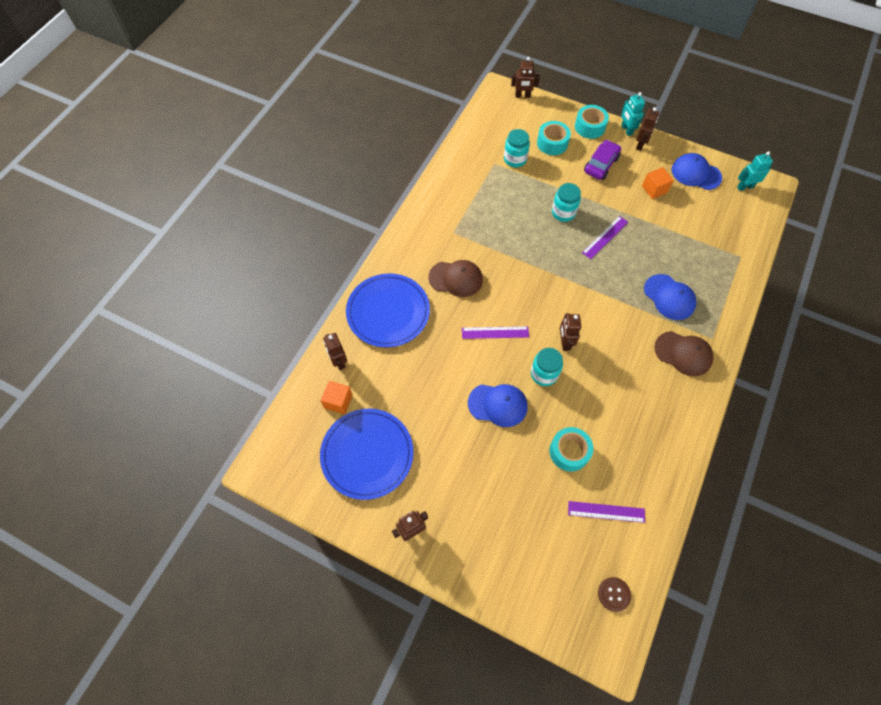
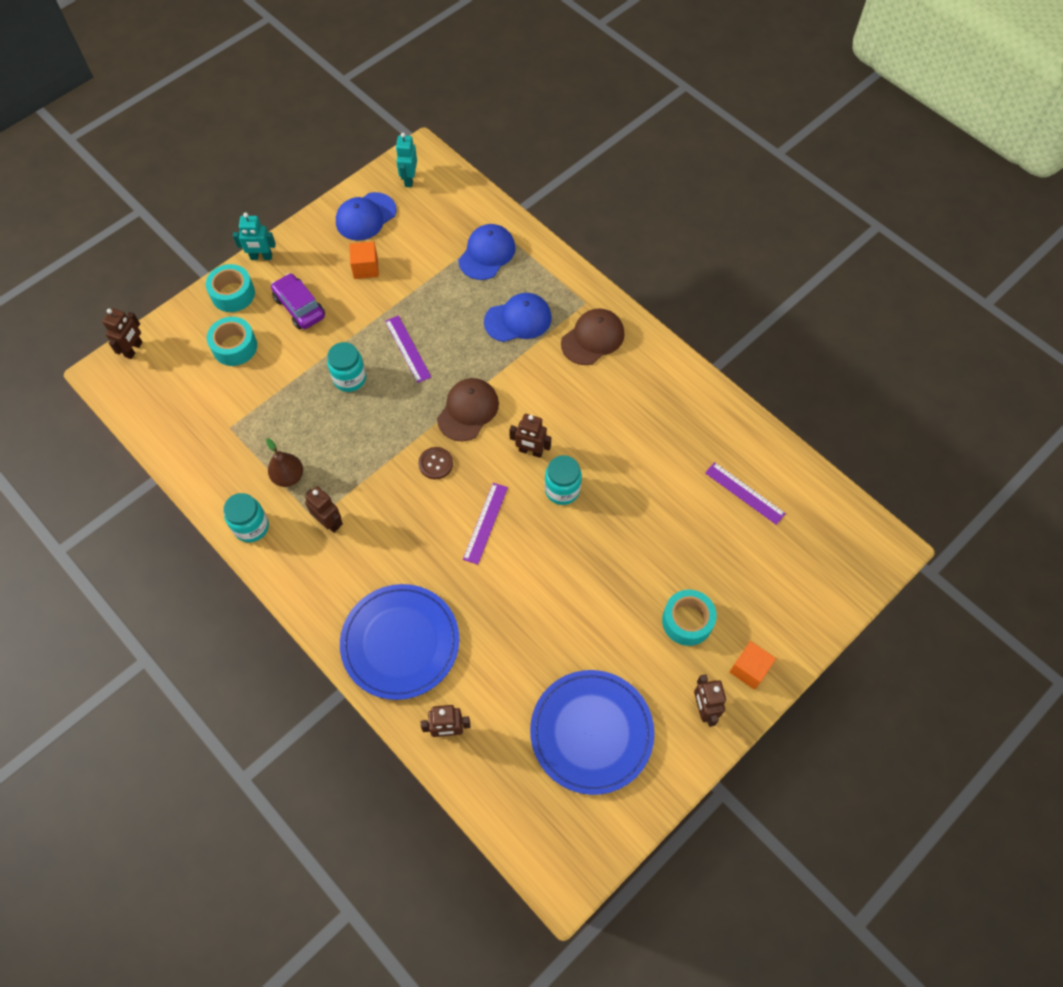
camera: 70 degrees left, 0 degrees up
(338, 401) = (506, 748): orange cube -> orange cube (749, 669)
(456, 278) = (388, 541): brown cap -> brown cap (468, 410)
(475, 207) = (288, 476): none -> brown pear
(498, 405) = (582, 555): blue cap -> blue cap (487, 254)
(515, 159) = (236, 400): turquoise jar -> turquoise jar (251, 527)
(569, 451) = (666, 502): turquoise tape -> turquoise tape (687, 621)
(606, 512) = (745, 493): purple ruler -> purple ruler turned 75 degrees counterclockwise
(614, 594) = (831, 522): brown button -> brown button (435, 464)
(640, 145) = (292, 252): brown robot -> brown robot (329, 522)

